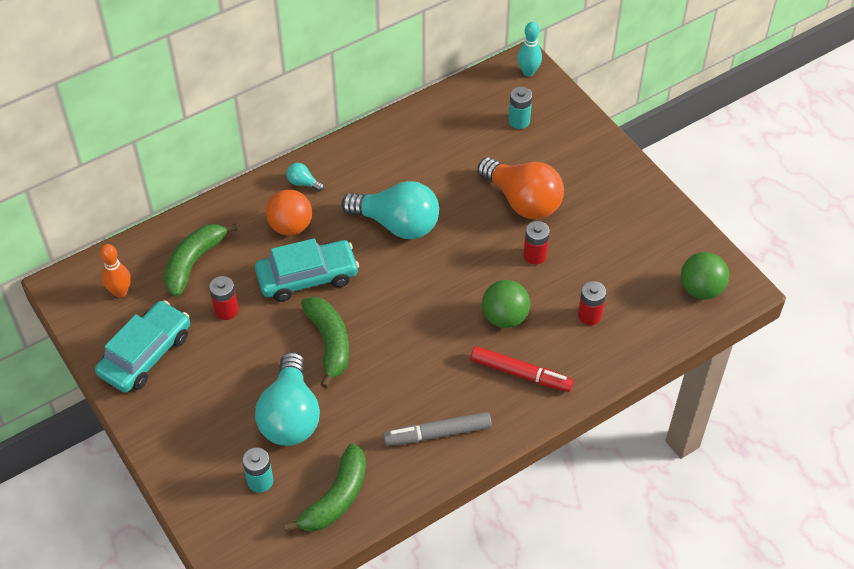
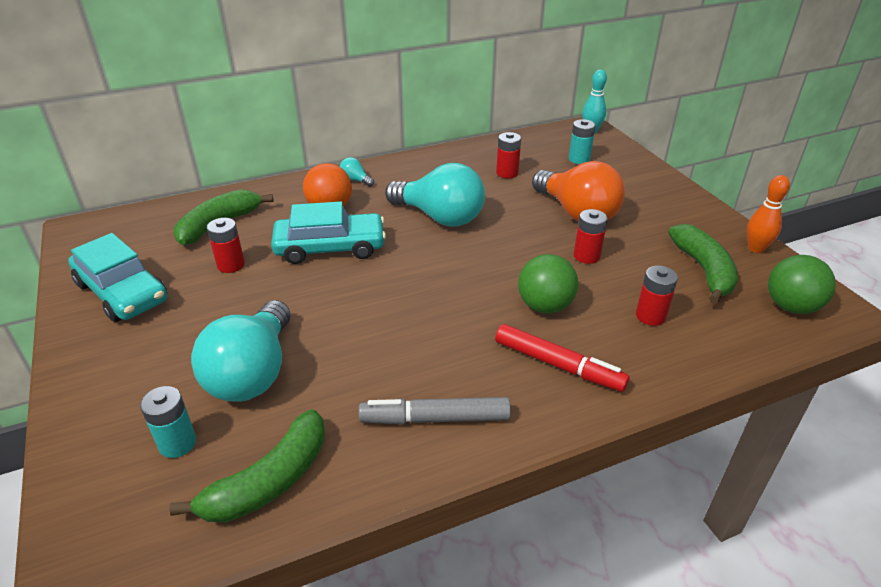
camera: 10 degrees right, 15 degrees down
(120, 292) = (131, 239): orange bowling pin -> orange bowling pin (756, 248)
(146, 354) = (122, 292): turquoise car -> turquoise car turned 90 degrees clockwise
(329, 343) = (331, 306): green banana -> green banana (704, 270)
(450, 152) = (507, 173): none -> red battery

